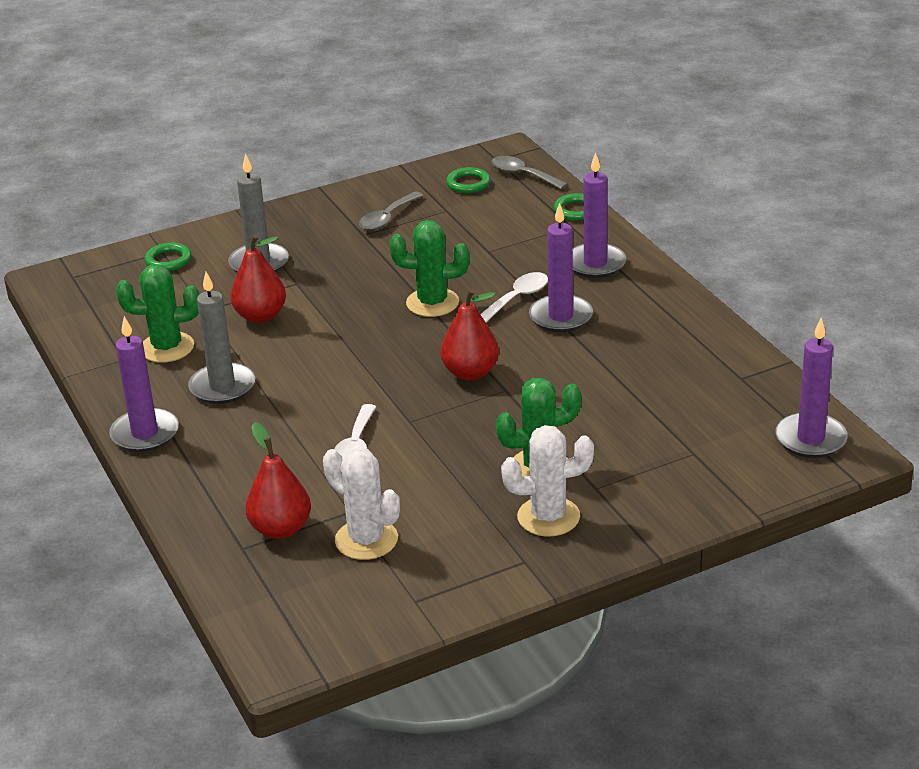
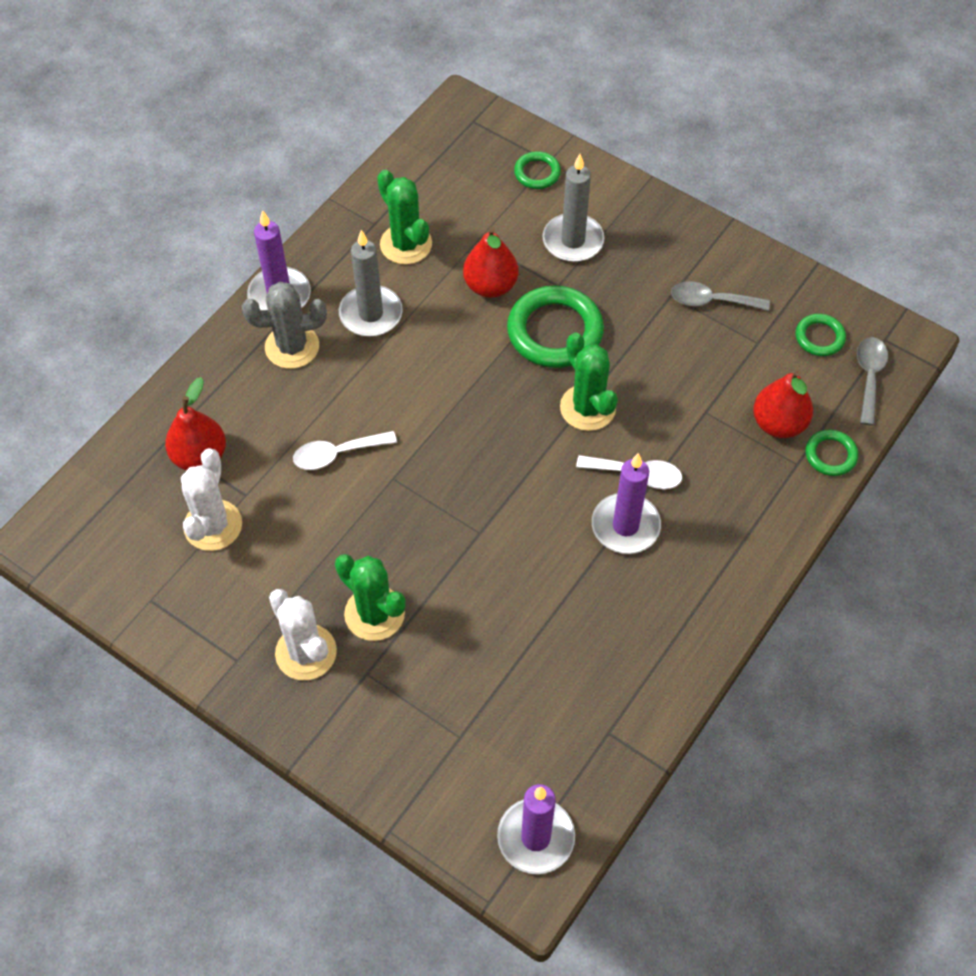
camera: 60 degrees right, 25 degrees up
(211, 441) = (292, 347): none -> grey cactus
(341, 297) = (555, 331): none -> green ring
(470, 373) = (491, 492): red pear -> red pear (778, 424)
(595, 264) = (739, 515): purple candle -> none

